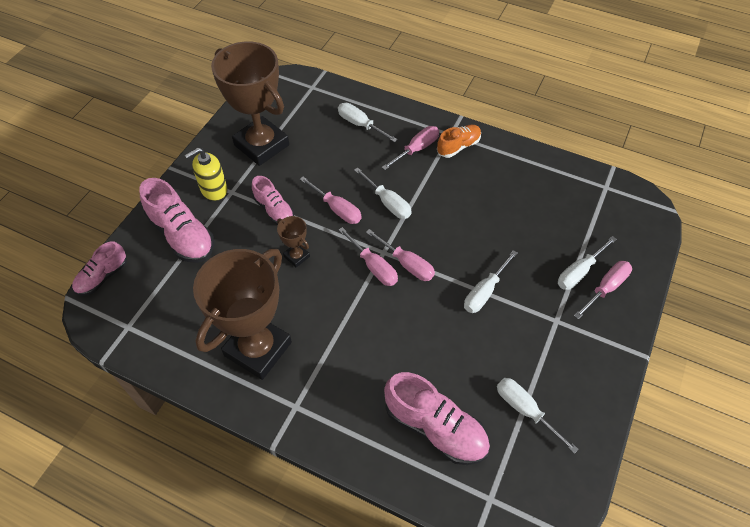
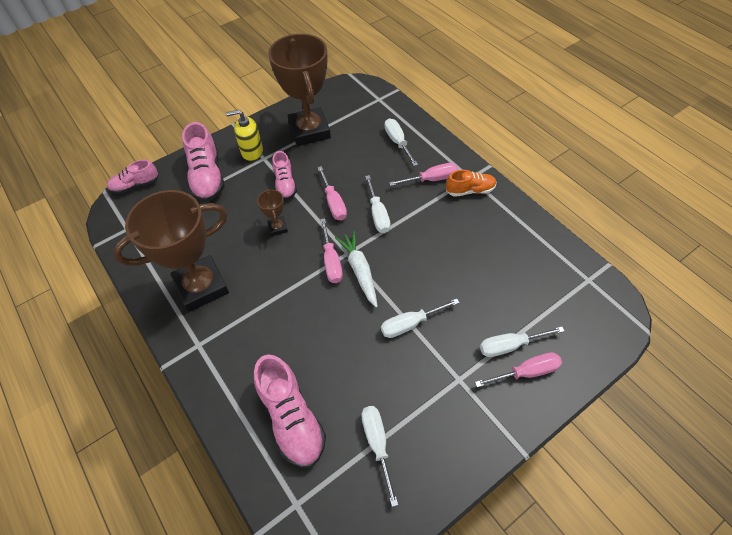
camera: 30 degrees right, 0 degrees up
(406, 264) = (359, 271): pink screwdriver -> white carrot

